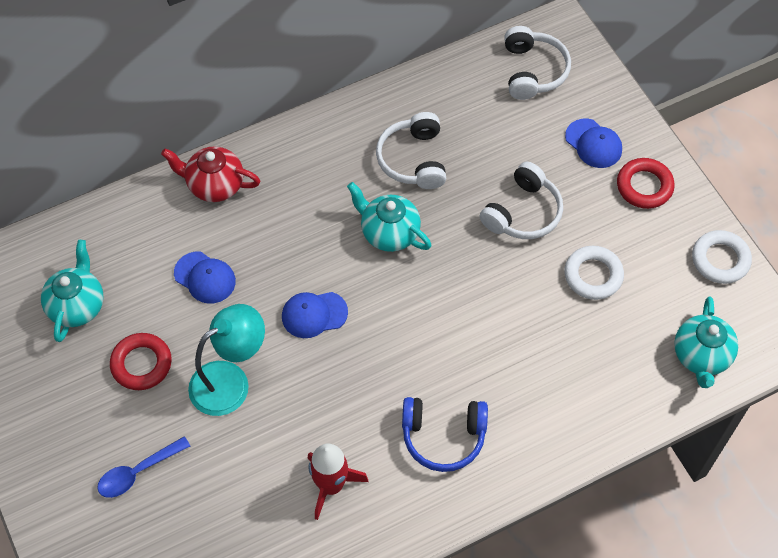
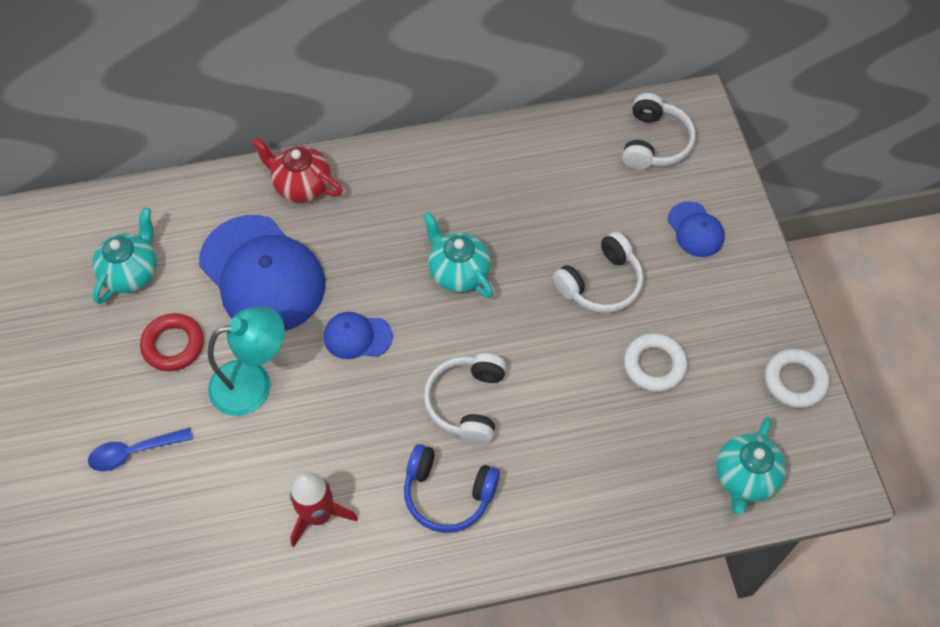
camera: 15 degrees right, 0 degrees up
(205, 277) = (262, 274): blue cap -> blue cap, size x2.13
(413, 159) = (506, 204): white headphones -> white headphones (467, 402)
(644, 186) = (736, 285): red ring -> none

